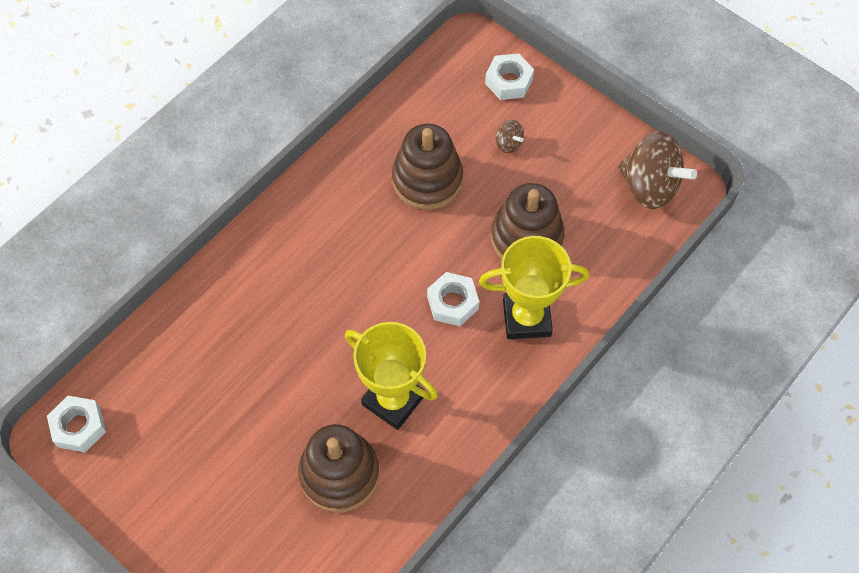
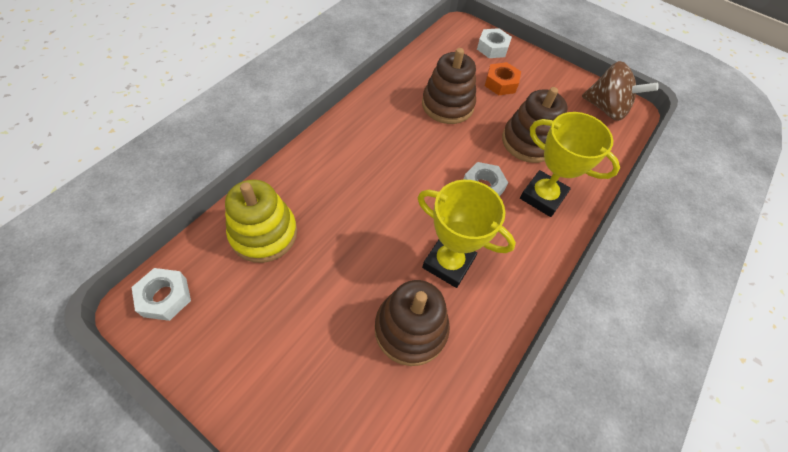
camera: 10 degrees left, 5 degrees down
(183, 357) = (264, 233): none -> yellow stacking toy
(508, 144) = (501, 83): brown spinning top -> orange nut
(526, 318) = (542, 196): yellow trophy -> yellow trophy turned 45 degrees clockwise

